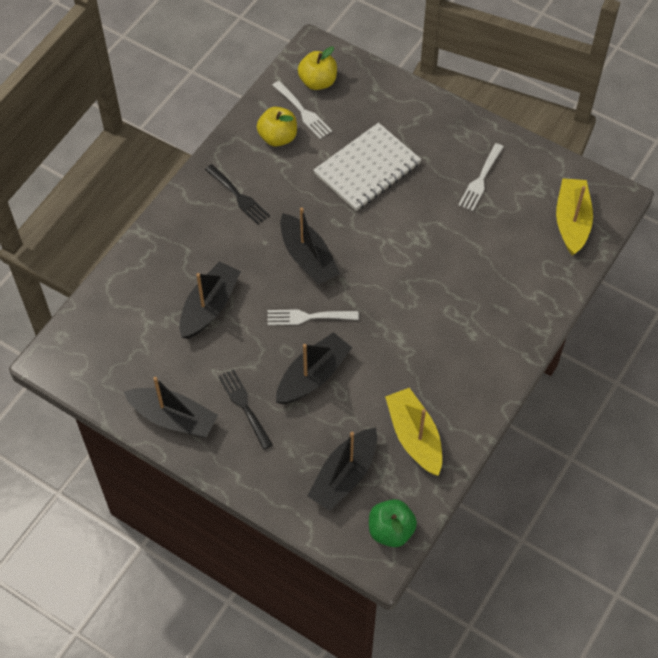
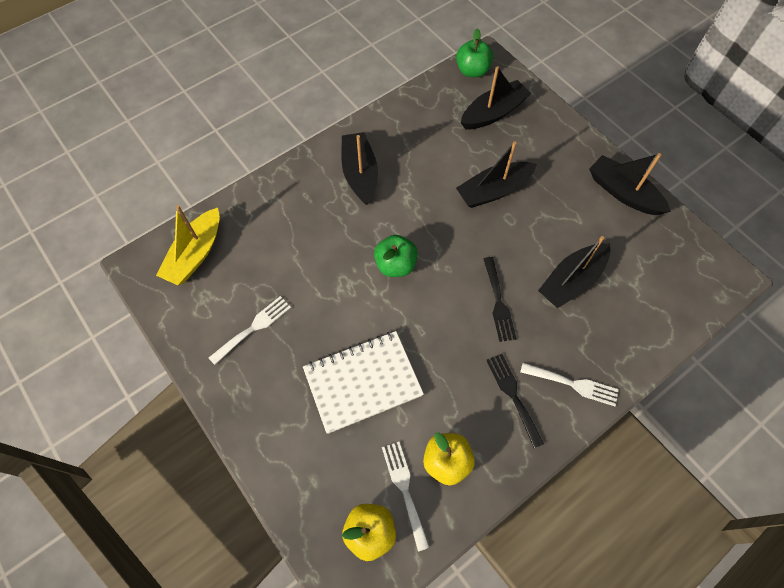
camera: 160 degrees left, 5 degrees up
(244, 406) = (559, 185): black fork -> black fork (498, 302)
(308, 258) = (462, 300): black boat -> black boat (360, 174)
(308, 317) = (481, 242): white fork -> white fork (573, 384)
(382, 269) = (395, 265): none -> green apple
(414, 437) = (428, 123): yellow boat -> none

